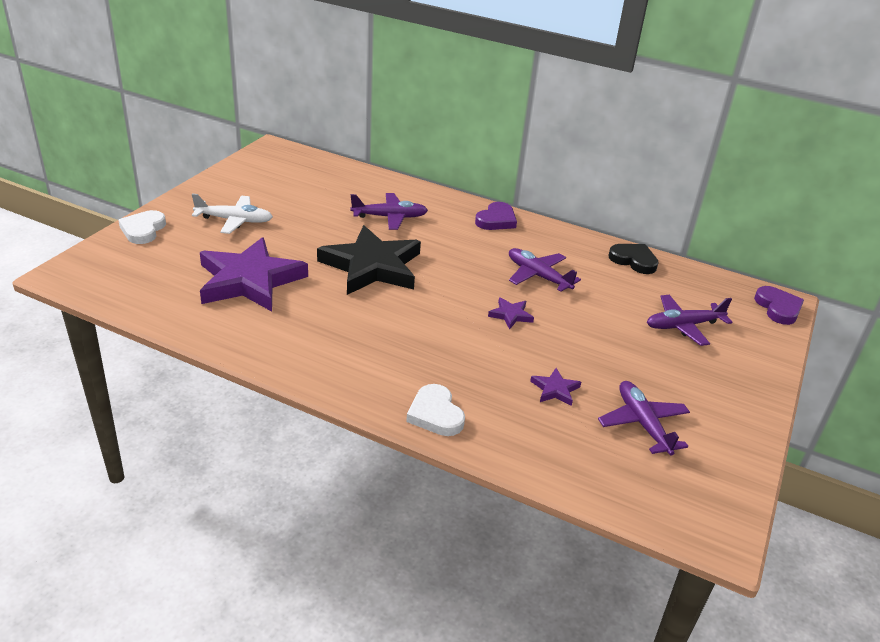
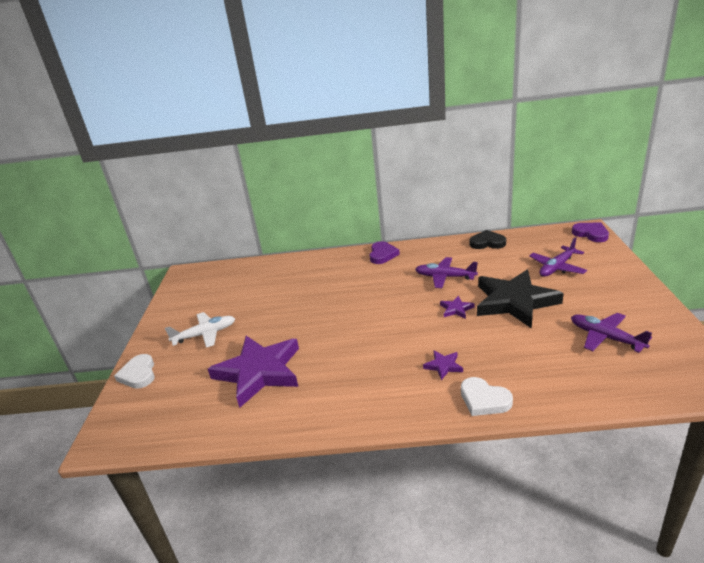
camera: 20 degrees left, 5 degrees down
(372, 266) = (336, 320): black star -> black star (514, 302)
(390, 217) = (313, 283): purple plane -> none
(555, 389) = (534, 343): purple star -> purple star (443, 366)

